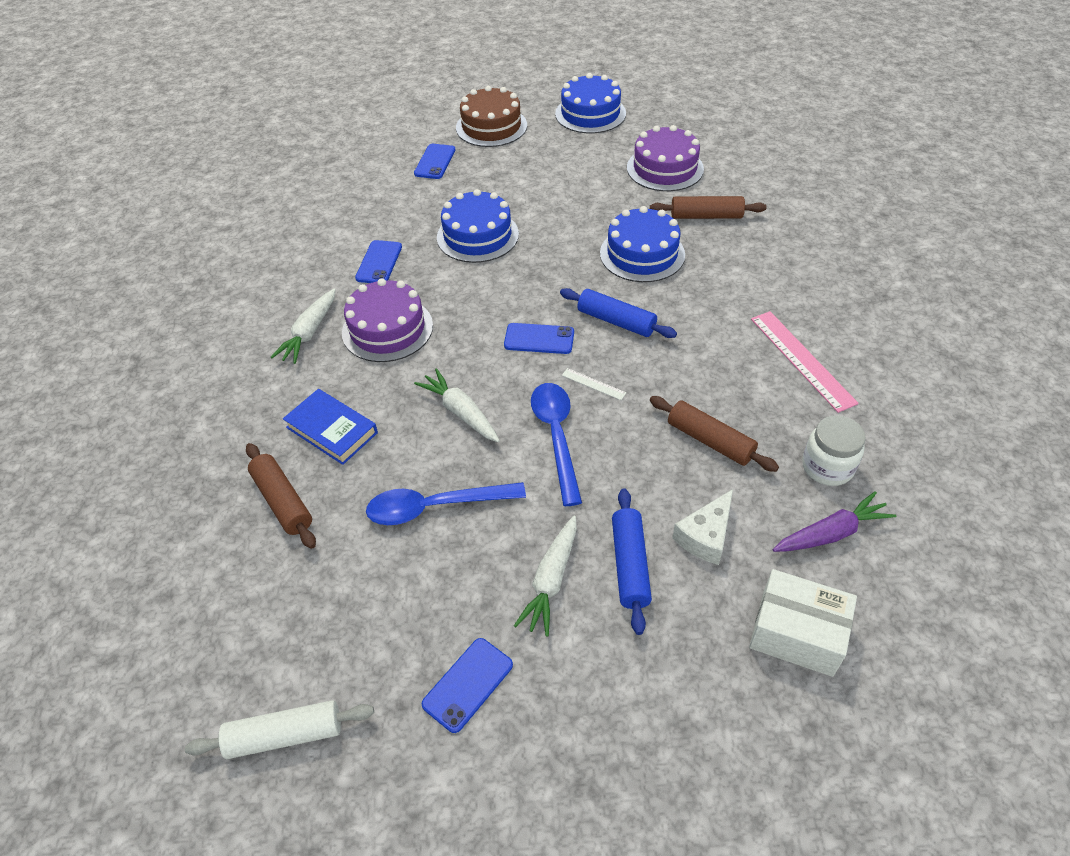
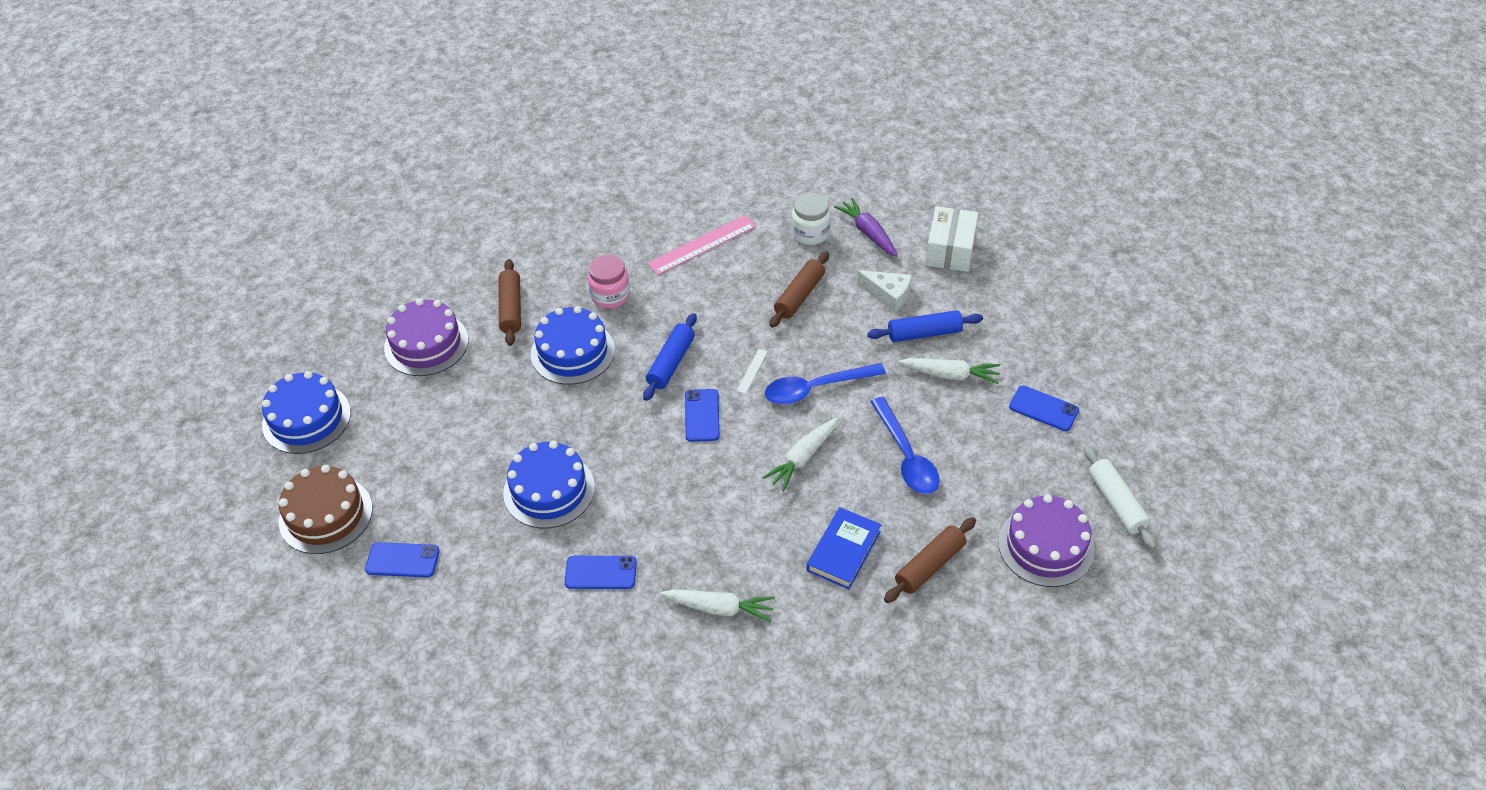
camera: 100 degrees left, 0 degrees up
(387, 329) = (705, 539): purple cake -> purple cake (1046, 546)
(719, 282) = (610, 296): none -> pink jar

